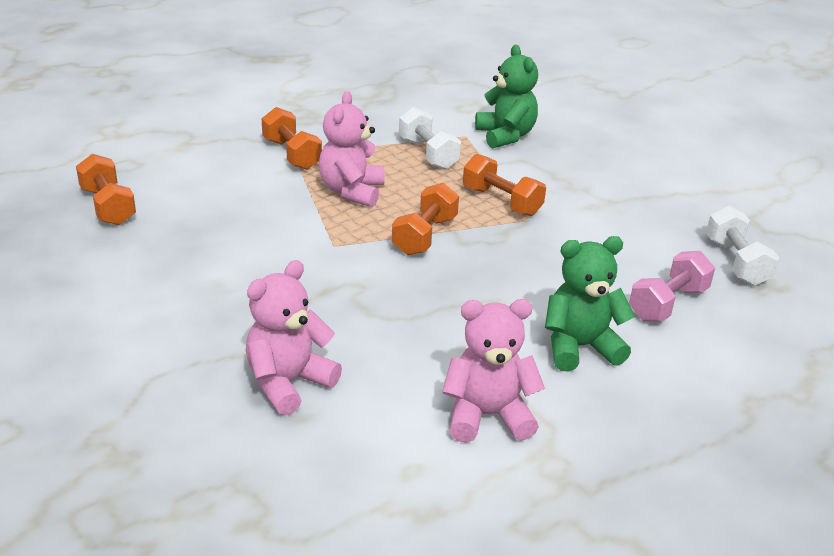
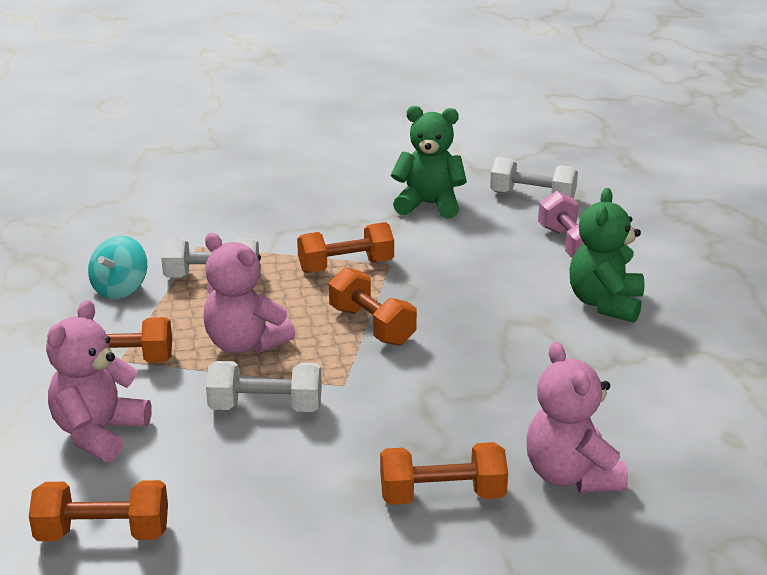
camera: 60 degrees left, 5 degrees down
(222, 324) = (442, 496): none -> orange dumbbell
(279, 222) = (266, 408): none -> white dumbbell
(378, 127) = (120, 289): none -> turquoise spinning top
(487, 415) = (675, 377): pink teddy bear -> pink teddy bear (99, 433)
(505, 136) = (223, 225): green teddy bear -> green teddy bear (429, 205)

